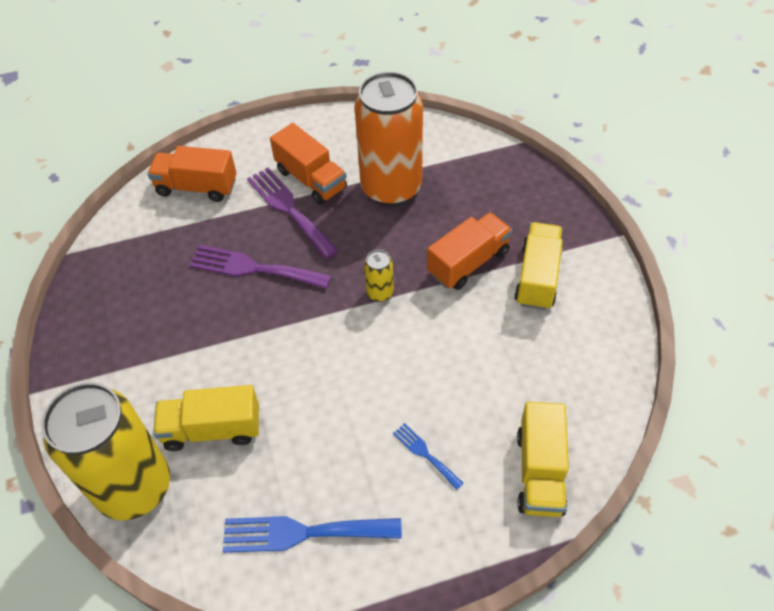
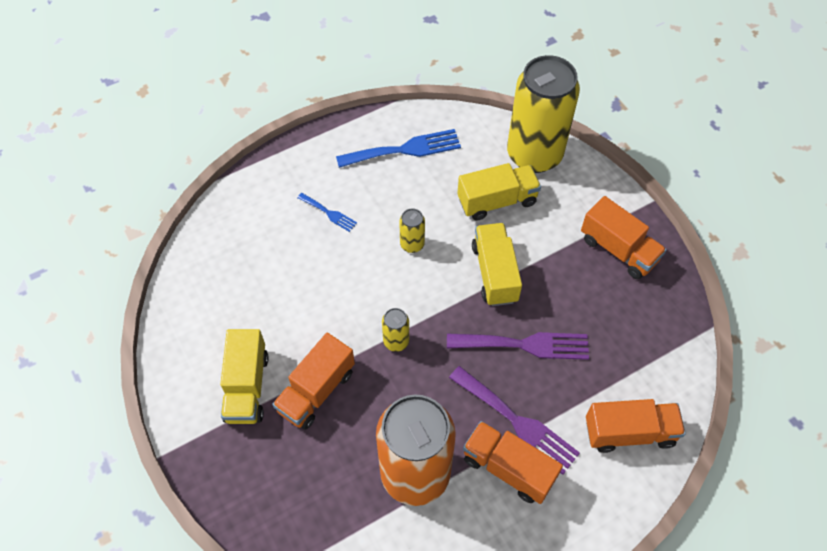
camera: 165 degrees right, 5 degrees up
(107, 343) = (618, 249): none -> orange truck
(333, 393) = (412, 244): none -> yellow can
(539, 472) = (241, 216): yellow truck -> yellow truck (494, 273)

